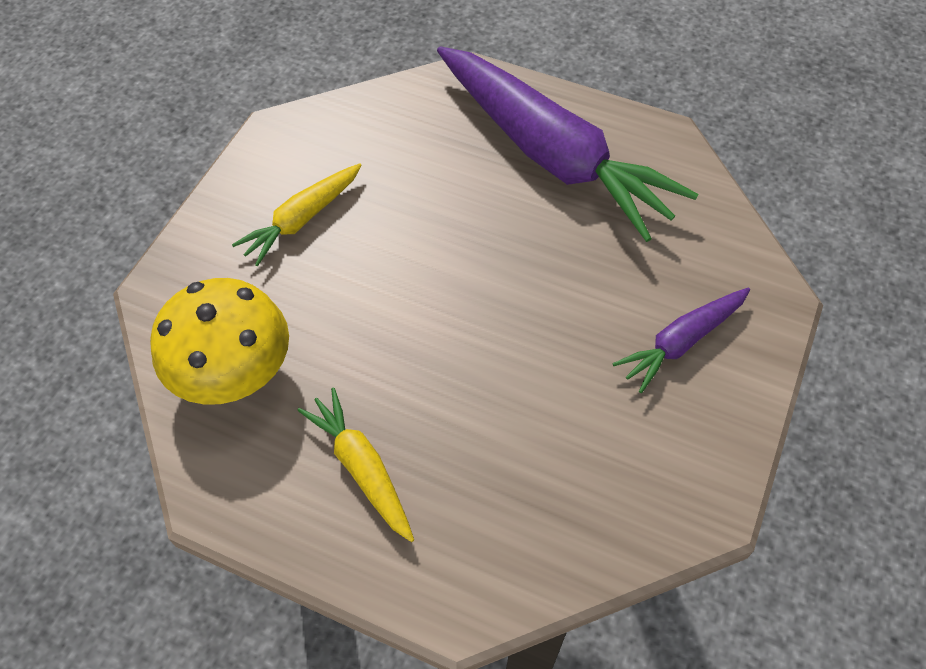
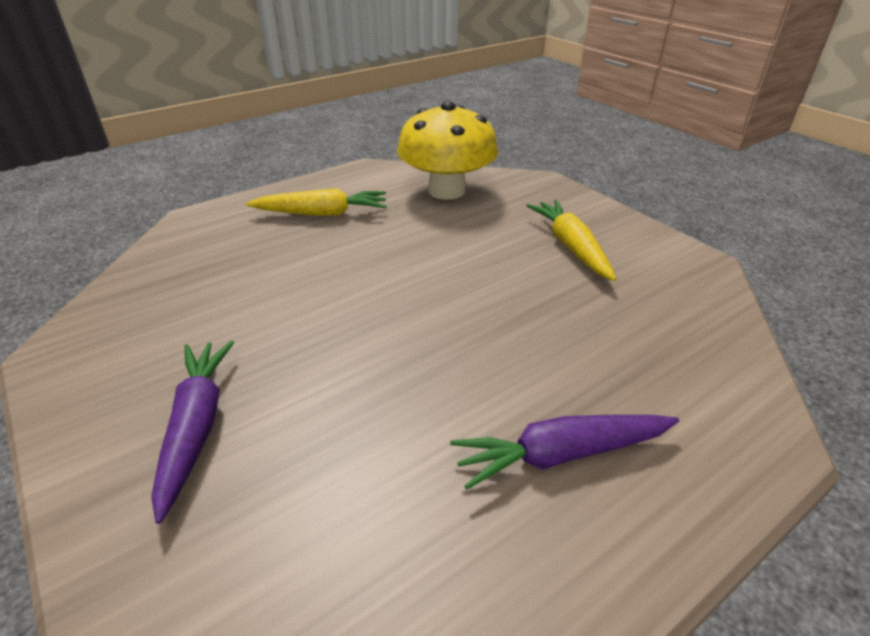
camera: 120 degrees right, 20 degrees down
(552, 154) = (561, 455): purple carrot -> purple carrot, size x0.47

